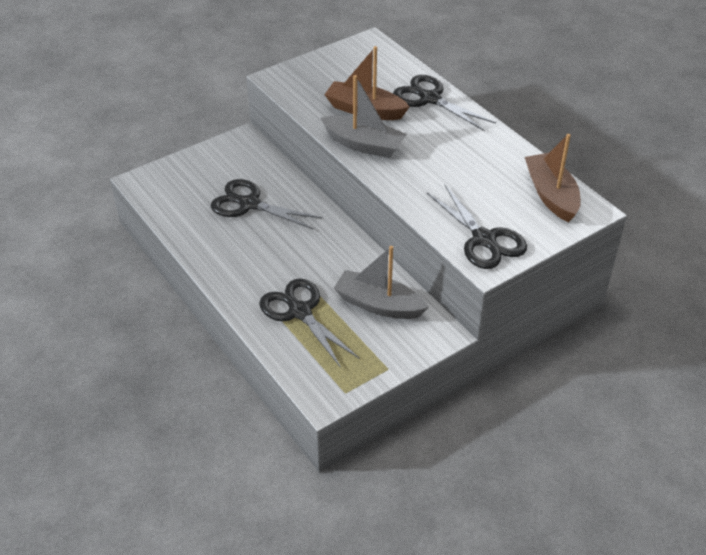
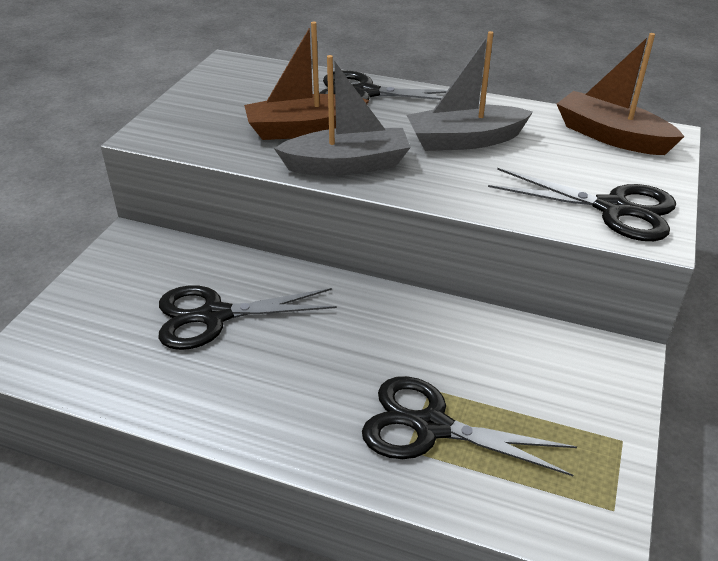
camera: 35 degrees left, 5 degrees down
(378, 304) = (515, 362): grey boat -> grey boat (464, 140)

